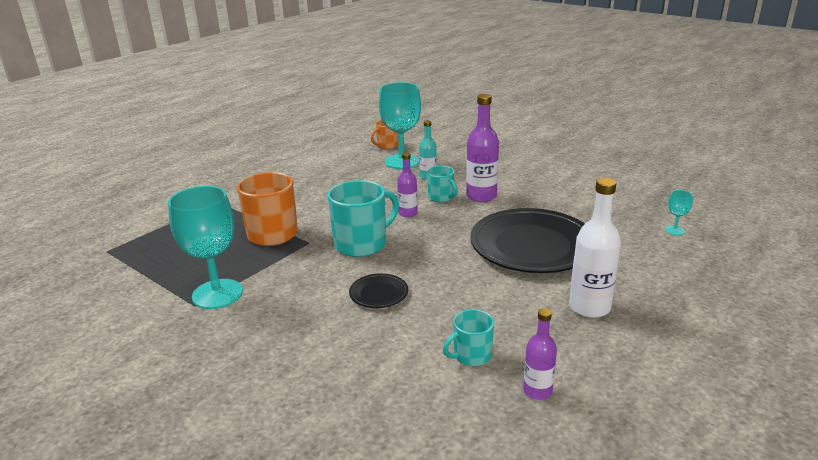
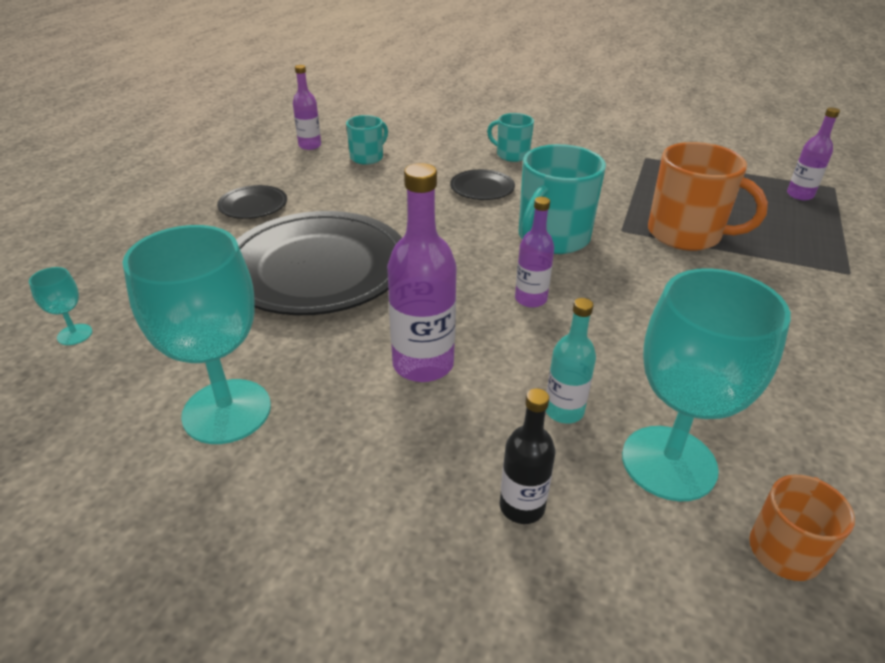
camera: 160 degrees right, 10 degrees up
(144, 248) = (799, 195): none -> purple bottle
(217, 294) = (640, 167): turquoise goblet -> turquoise goblet (227, 411)
(441, 197) = (497, 347): turquoise mug -> turquoise mug (511, 155)
(462, 160) = (522, 506): none -> black bottle
(589, 307) = (253, 206): white bottle -> black plate

